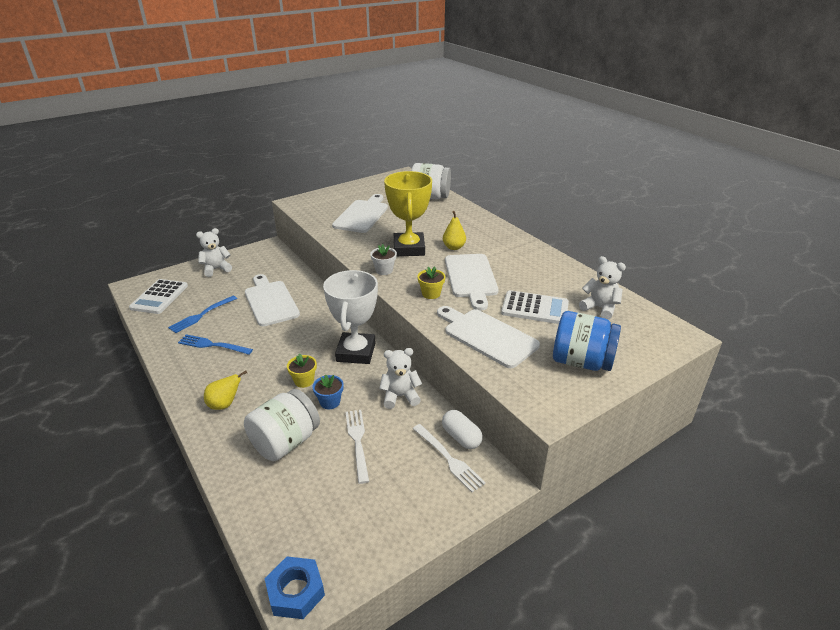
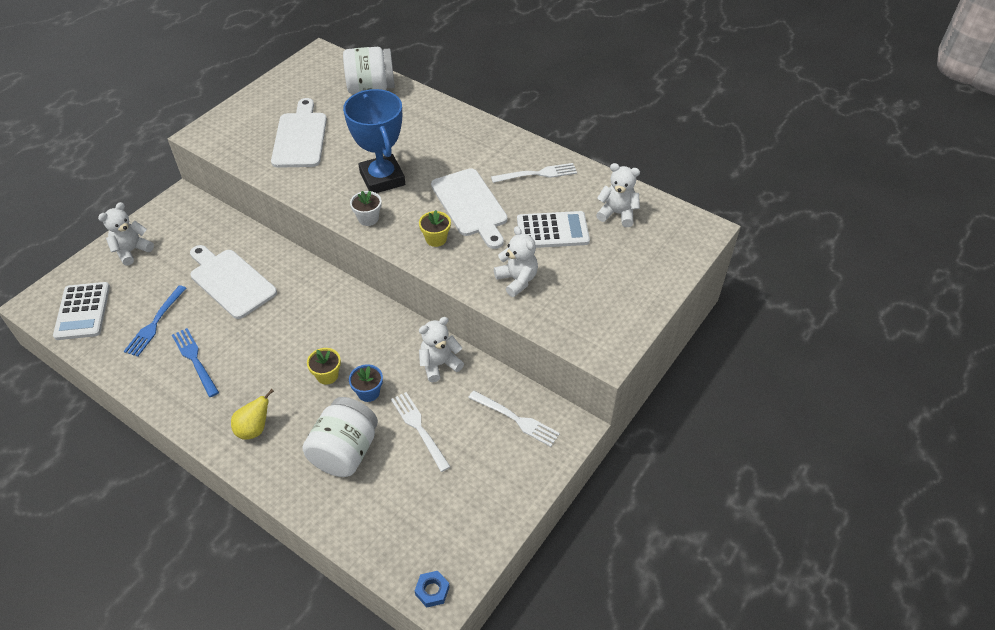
camera: 20 degrees left, 15 degrees up
(213, 345) = (195, 360): blue fork -> blue fork turned 60 degrees clockwise
(295, 592) = (432, 591): blue nut -> blue nut, size x0.63
(356, 352) = (367, 323): white trophy -> none
(409, 248) = (382, 179): yellow trophy -> blue trophy
(454, 247) = (433, 164): yellow pear -> none
(461, 437) = (519, 392): white capsule -> none
(487, 336) = (517, 280): white cutting board -> white teddy bear
(538, 268) = (537, 174): none -> white fork
(581, 362) = (619, 287): blue jar -> none

